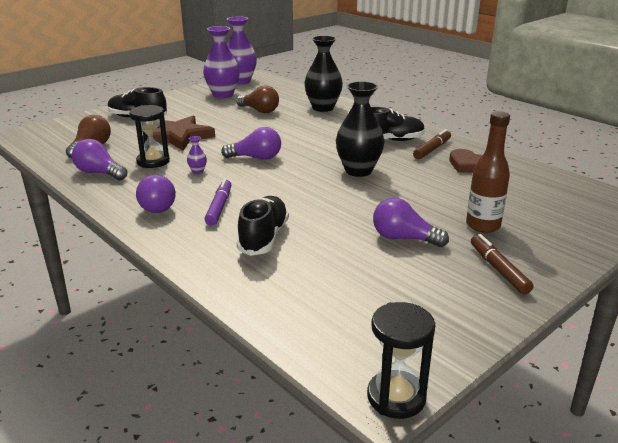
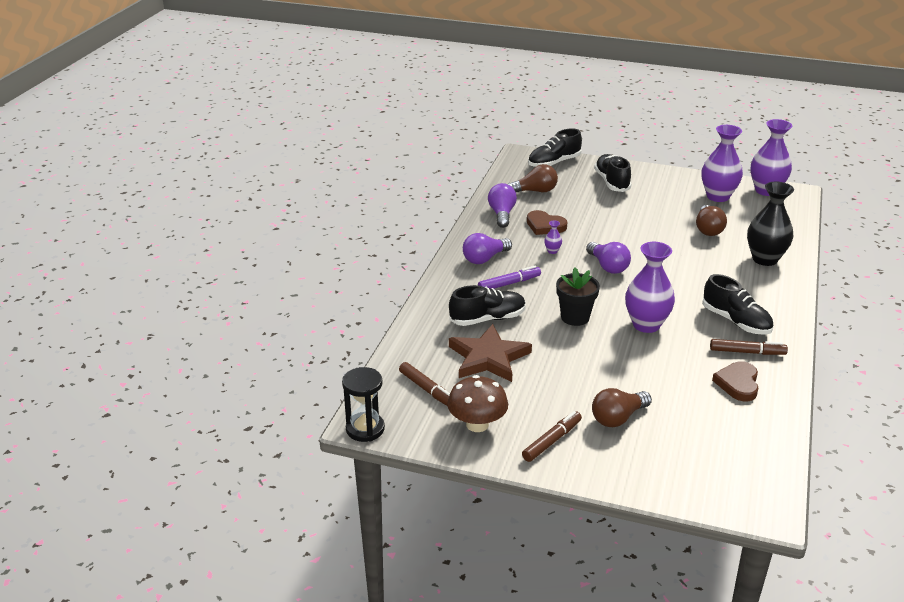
camera: 60 degrees right, 5 degrees up
(64, 127) = (554, 163): none -> black shoe
(153, 161) = (545, 226): black hourglass -> brown heart
(178, 137) = (600, 216): brown star -> brown star (488, 358)
(313, 195) = (575, 317): none -> black flower pot
(353, 318) = (427, 390): none -> brown marker
(358, 171) = (646, 325): black vase -> purple vase
(403, 238) = (552, 382): purple light bulb -> none
(443, 305) = (477, 424): none -> brown mushroom
(483, 225) = (618, 418): brown bottle -> brown light bulb

